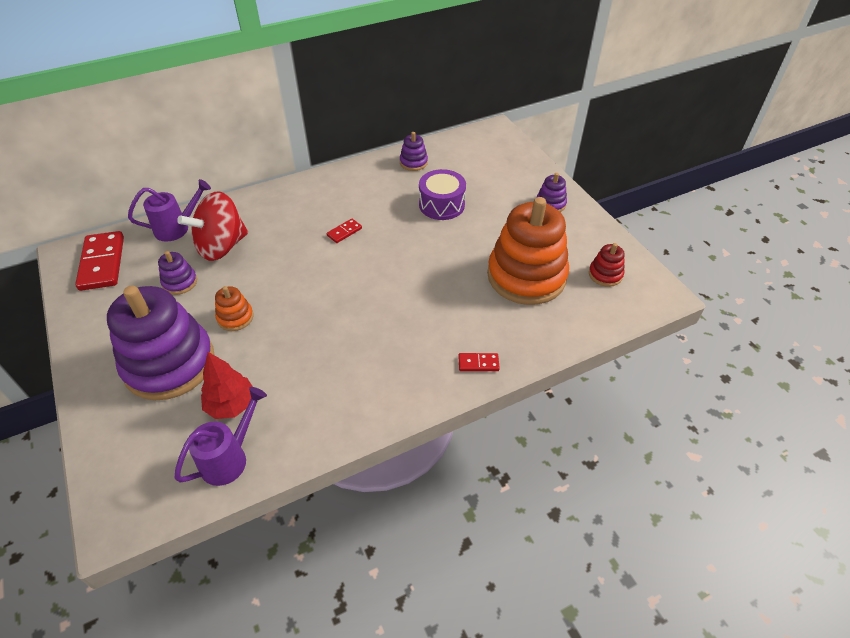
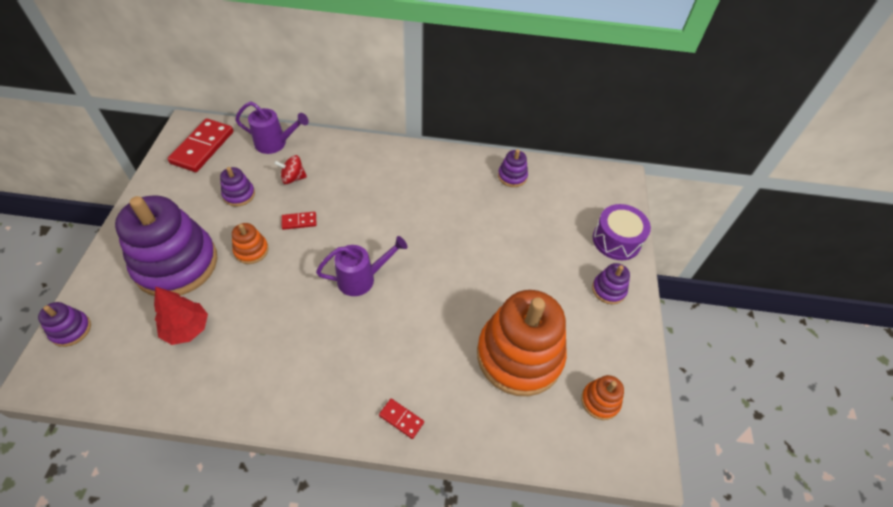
camera: 30 degrees right, 5 degrees up
(108, 469) = (71, 330): none -> purple stacking toy
(221, 246) = (293, 178): red spinning top -> red spinning top, size x0.49
(229, 458) = (148, 376): purple watering can -> purple watering can (362, 279)
(344, 232) = (396, 216): red domino -> red domino (299, 221)
(441, 205) = (502, 234): purple drum -> purple drum (616, 240)
(605, 274) = (600, 401): red stacking toy -> orange stacking toy

